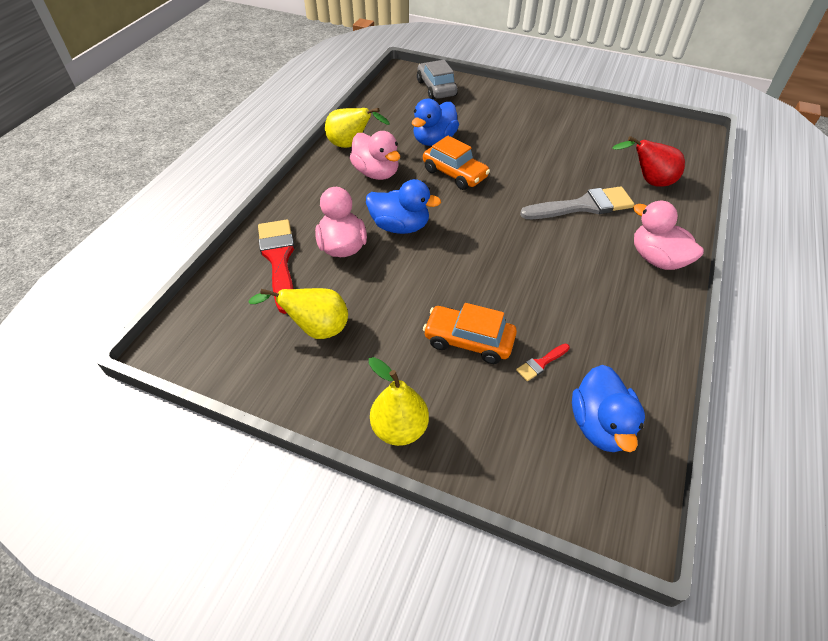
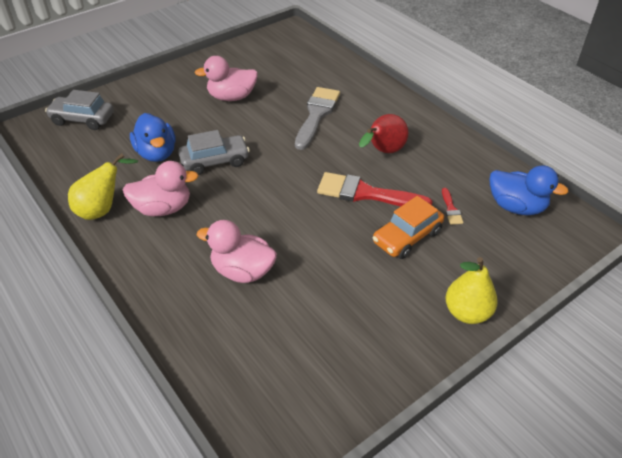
camera: 60 degrees left, 5 degrees down
(279, 259) = (220, 325): red brush -> red brush (366, 193)
(316, 329) = (331, 328): yellow pear -> none
(400, 226) = (250, 222): blue duck -> none
(455, 174) = (215, 161): orange car -> grey car
(648, 181) = (319, 74): red pear -> red pear (383, 151)
(657, 259) = (395, 110): pink duck -> pink duck (232, 97)

